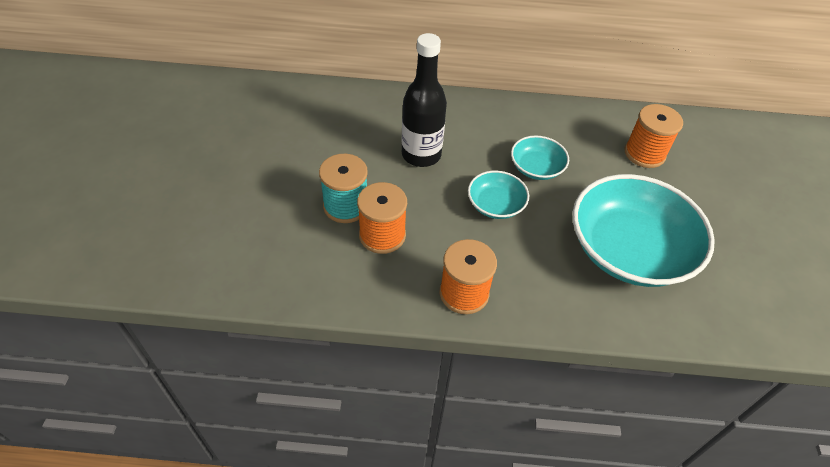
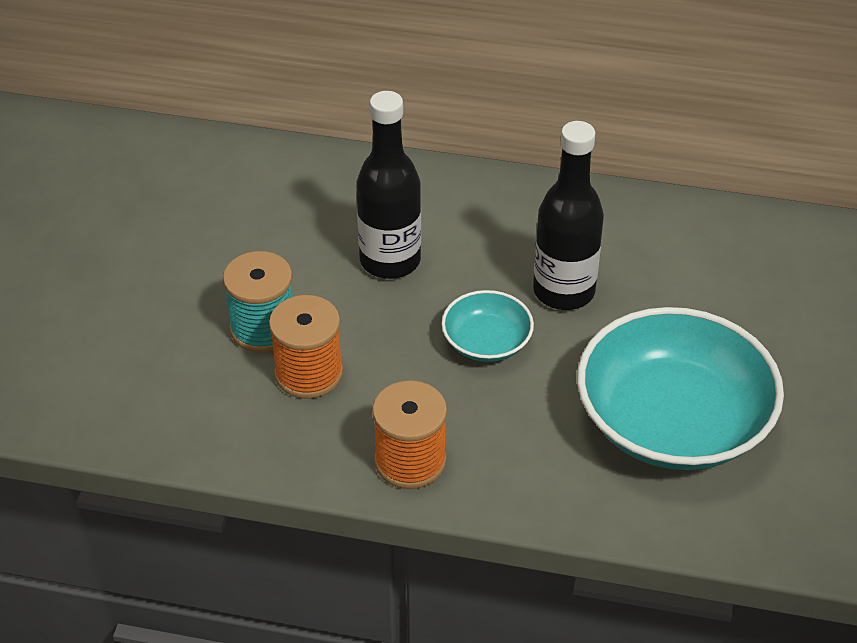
camera: 10 degrees right, 5 degrees down
(536, 168) = (564, 291): turquoise bowl -> black bottle
(644, 153) = (743, 280): orange spool -> none

